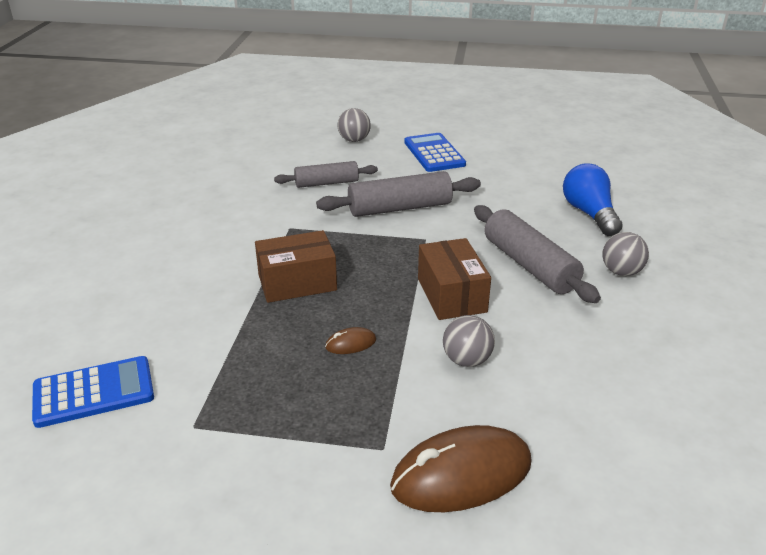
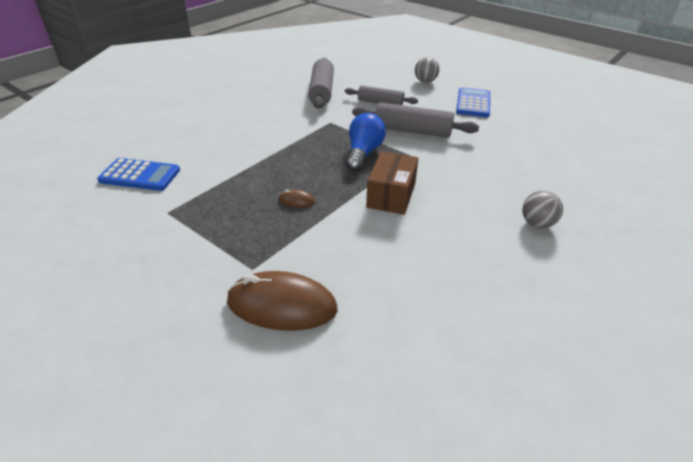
camera: 30 degrees right, 5 degrees up
(297, 282) = (302, 155): brown box -> none
(466, 360) = (358, 239): grey ball -> none
(529, 265) = (468, 195): grey rolling pin -> grey rolling pin (321, 91)
(589, 214) = (554, 176): blue light bulb -> blue light bulb (363, 153)

